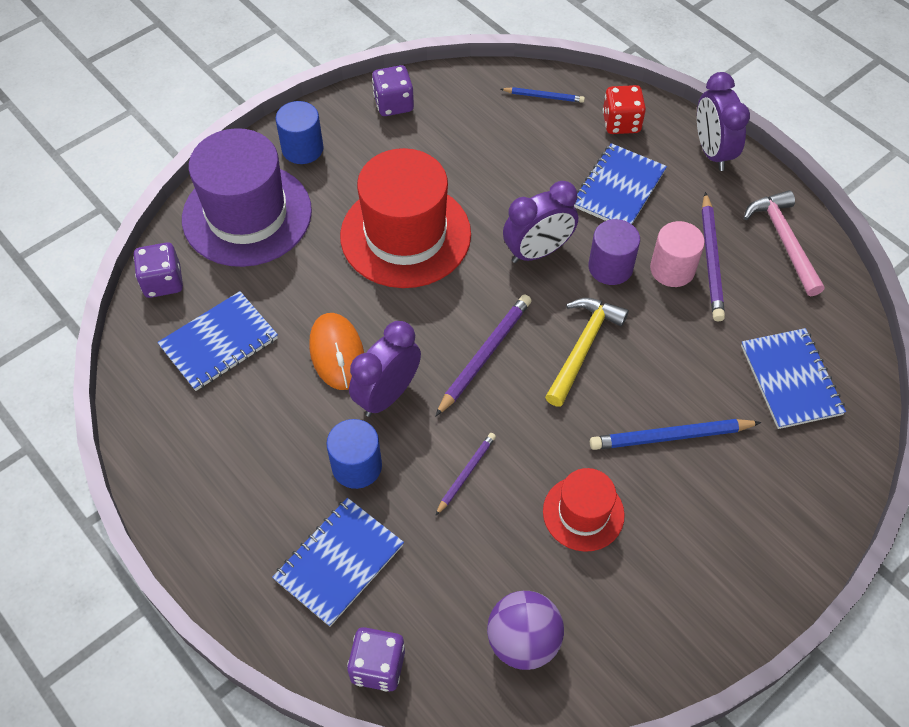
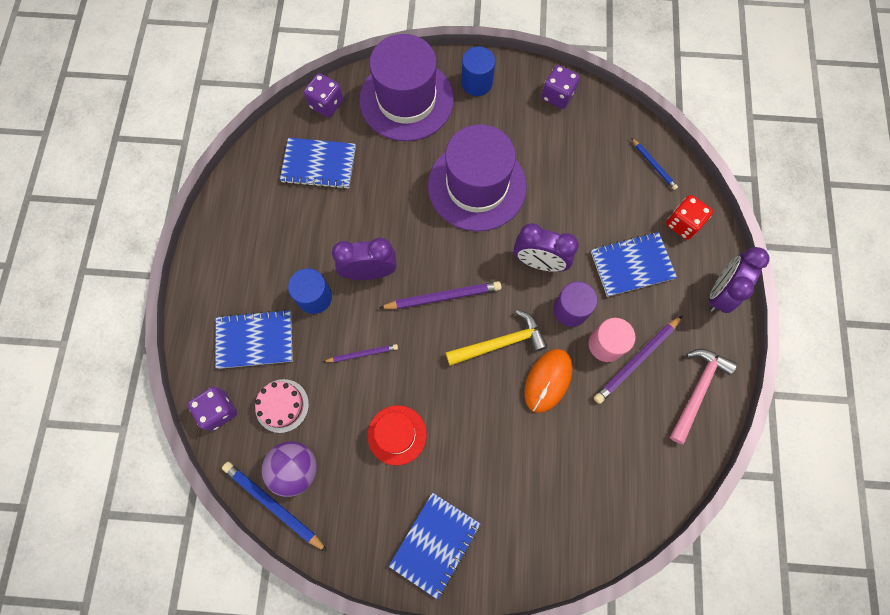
camera: 45 degrees right, 15 degrees up
(337, 353) = (369, 224): orange mouse -> orange mouse (548, 381)
(405, 235) = (477, 186): red hat -> purple hat
(440, 596) = (282, 405): none -> pink cake
(670, 437) = (490, 440): blue pencil -> blue pencil (273, 505)
(790, 380) = (597, 476): blue notebook -> blue notebook (435, 544)

